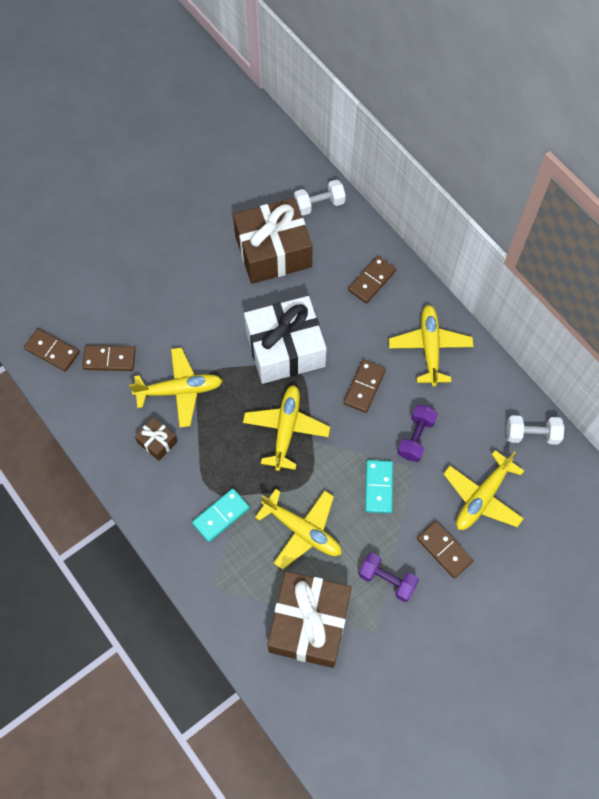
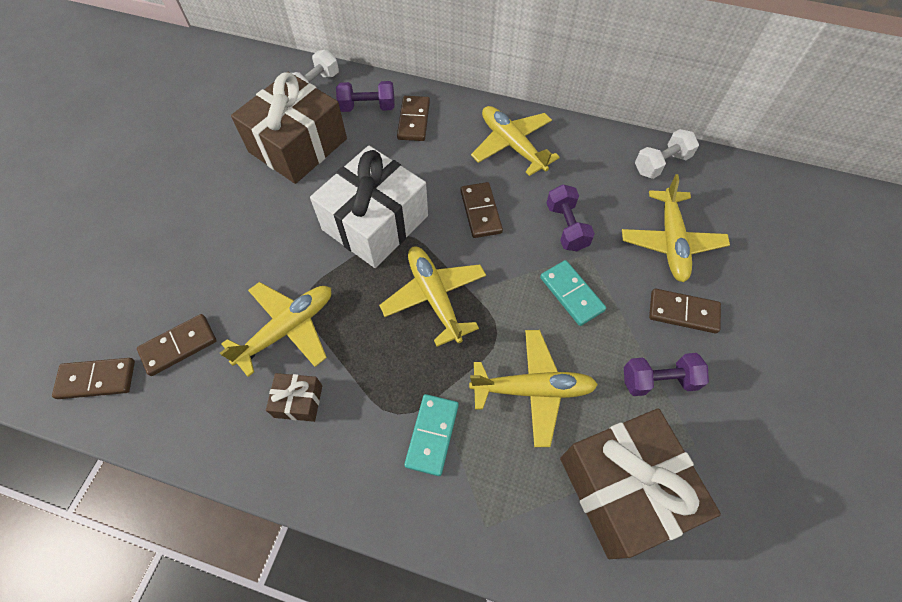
camera: 35 degrees left, 5 degrees down
(345, 248) = (367, 107): none -> purple dumbbell

